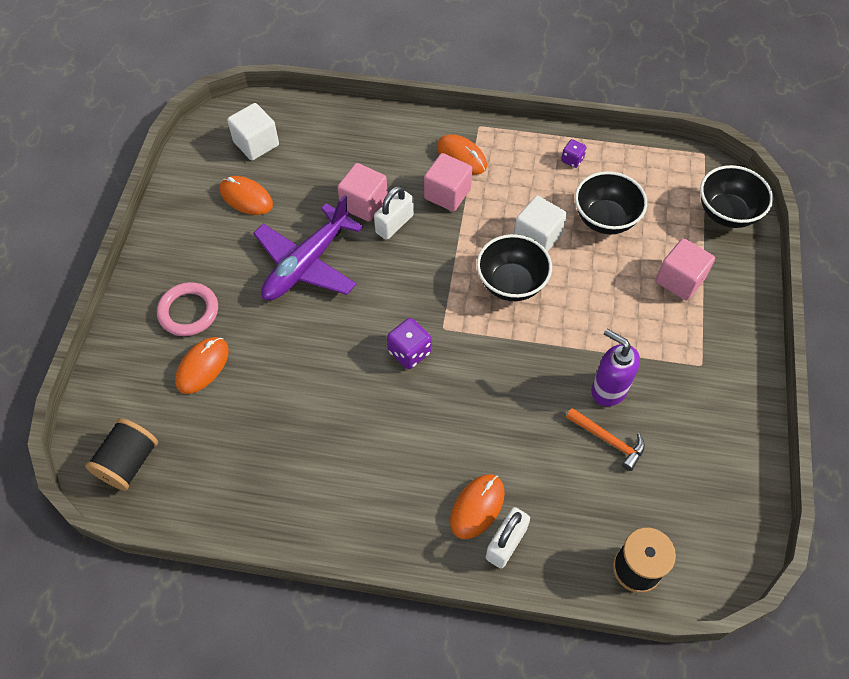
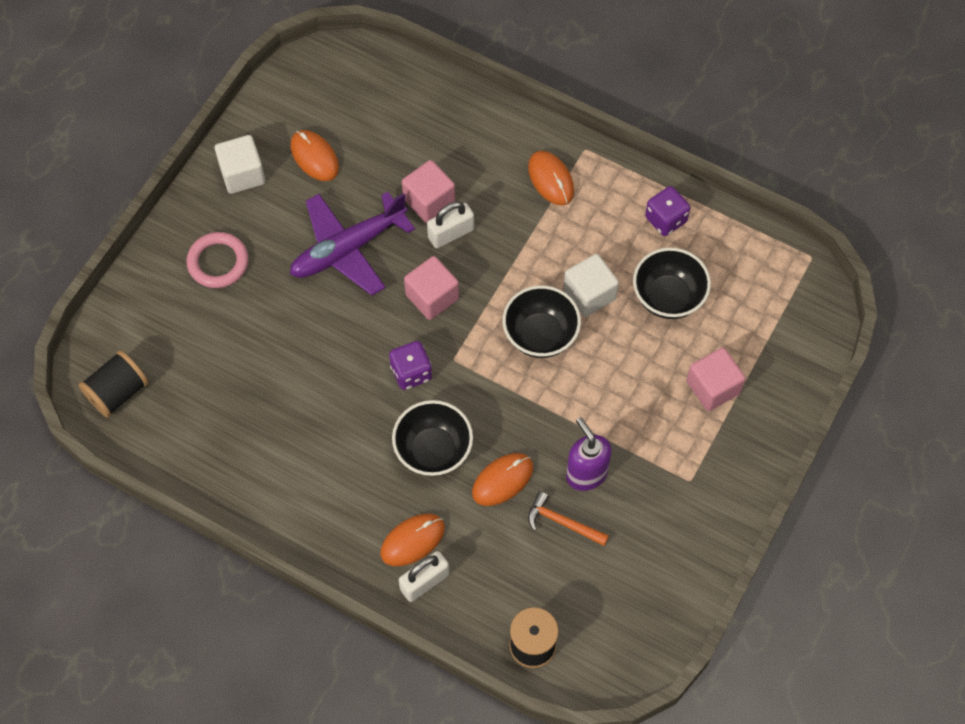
camera: 20 degrees right, 5 degrees up
(202, 366) = (212, 322): orange mouse -> orange mouse (502, 480)
(256, 144) = (346, 98): white cube -> white cube (242, 174)
(447, 194) = (518, 217): pink cube -> pink cube (432, 297)
(572, 160) = (665, 219): purple dice -> purple dice, size x1.59
(608, 440) = (562, 522): orange hammer -> orange hammer turned 150 degrees clockwise
(726, 213) = (800, 332): black bowl -> black bowl (433, 451)

